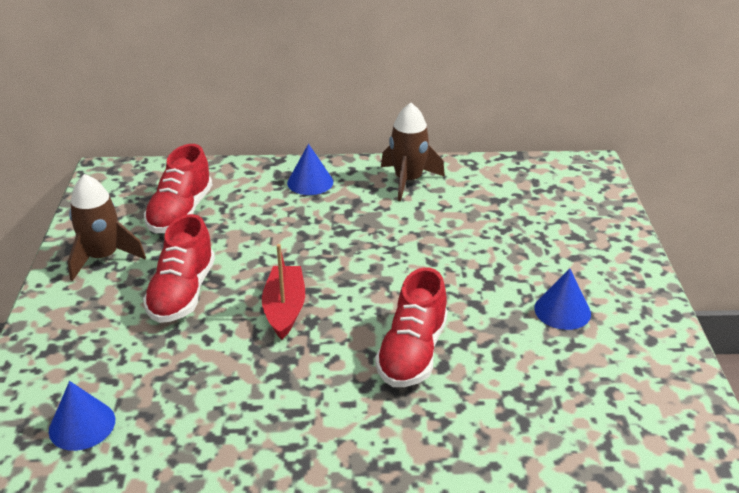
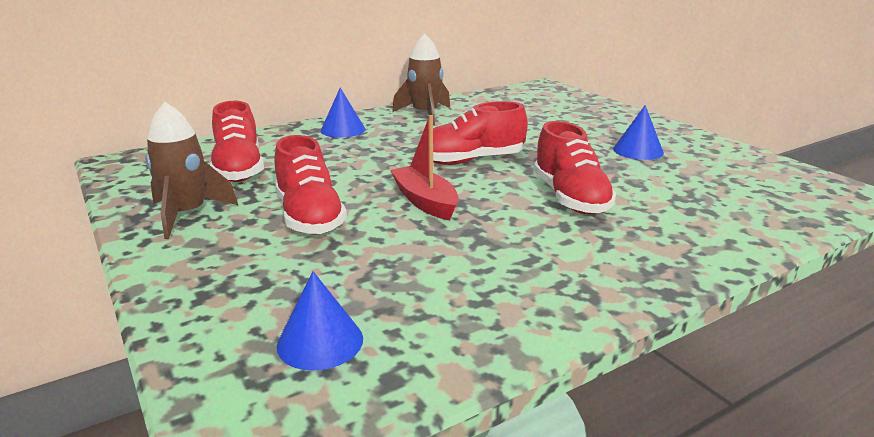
camera: 30 degrees left, 10 degrees down
(379, 268) = (471, 161): none -> red shoe

